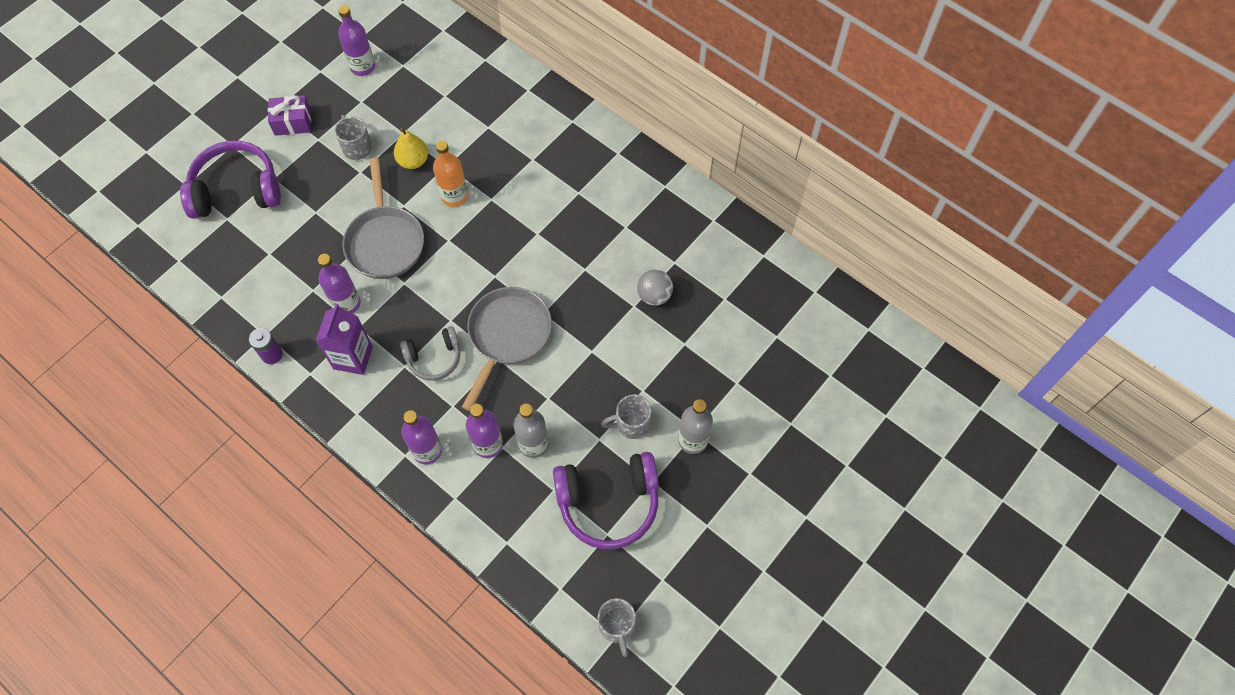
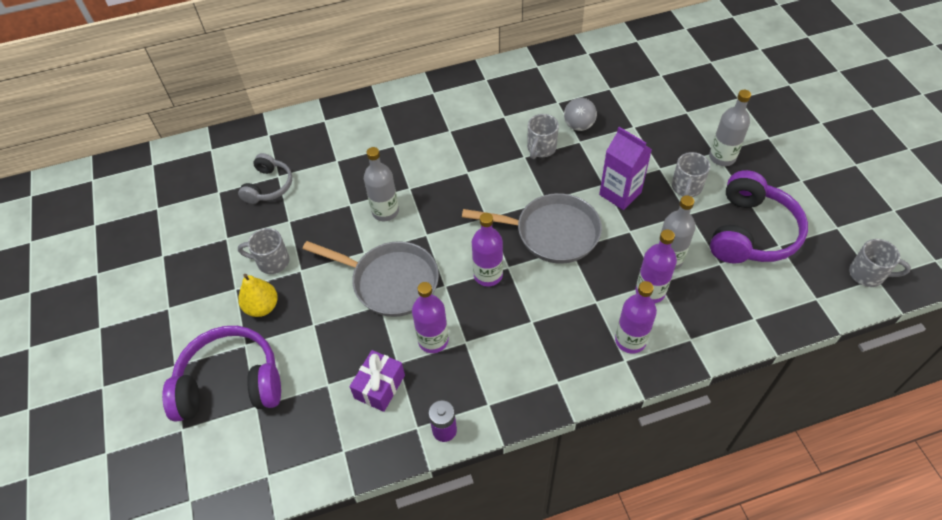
camera: 55 degrees left, 10 degrees down
(236, 190) = (230, 383): purple headphones -> purple headphones turned 60 degrees clockwise
(293, 122) = (197, 301): purple gift -> purple gift (379, 386)
(353, 357) = (495, 359): purple carton -> purple carton (620, 193)
(362, 67) = (190, 221): purple bottle -> purple bottle (488, 275)
(413, 161) = (324, 225): yellow pear -> yellow pear (262, 307)
(434, 358) = (538, 295): grey headphones -> grey headphones (268, 186)
(454, 196) = (385, 211): orange bottle -> grey bottle
(508, 336) = (552, 233): grey pan -> grey pan turned 135 degrees clockwise
(603, 278) = (541, 148): none -> grey mug

